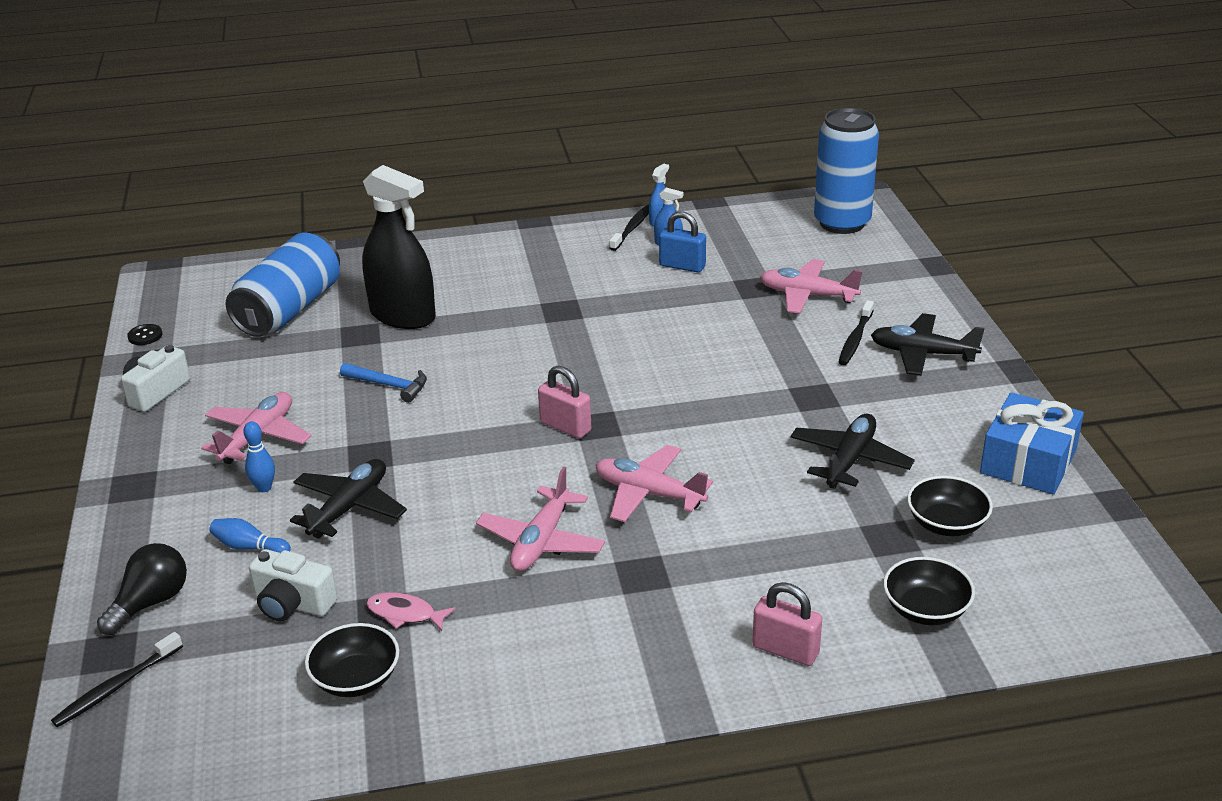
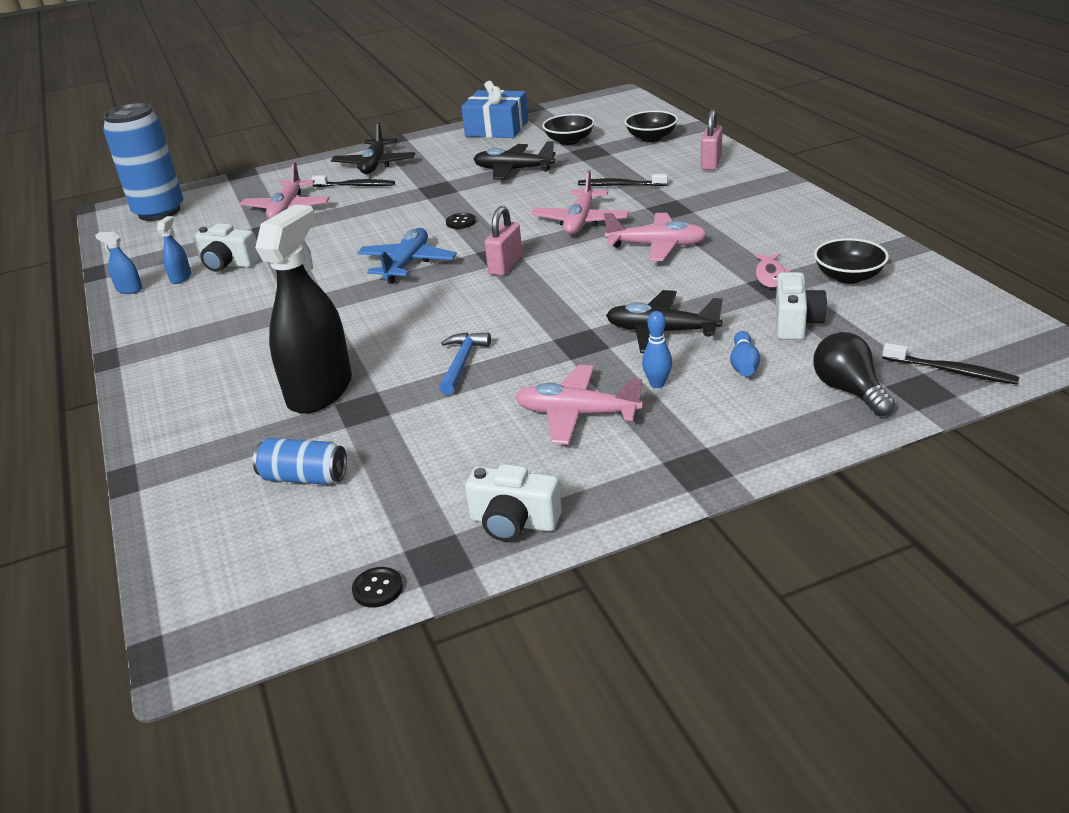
camera: 100 degrees left, 0 degrees up
(151, 602) = (849, 390): black light bulb -> black light bulb turned 45 degrees clockwise
(290, 309) = (304, 477): blue can -> blue can, size x0.52
(613, 366) = (407, 264): none -> blue plane
(632, 228) = (141, 300): black toothbrush -> black toothbrush (620, 185)
(682, 266) = (227, 264): blue padlock -> white camera
(701, 406) = (460, 222): none -> black button

